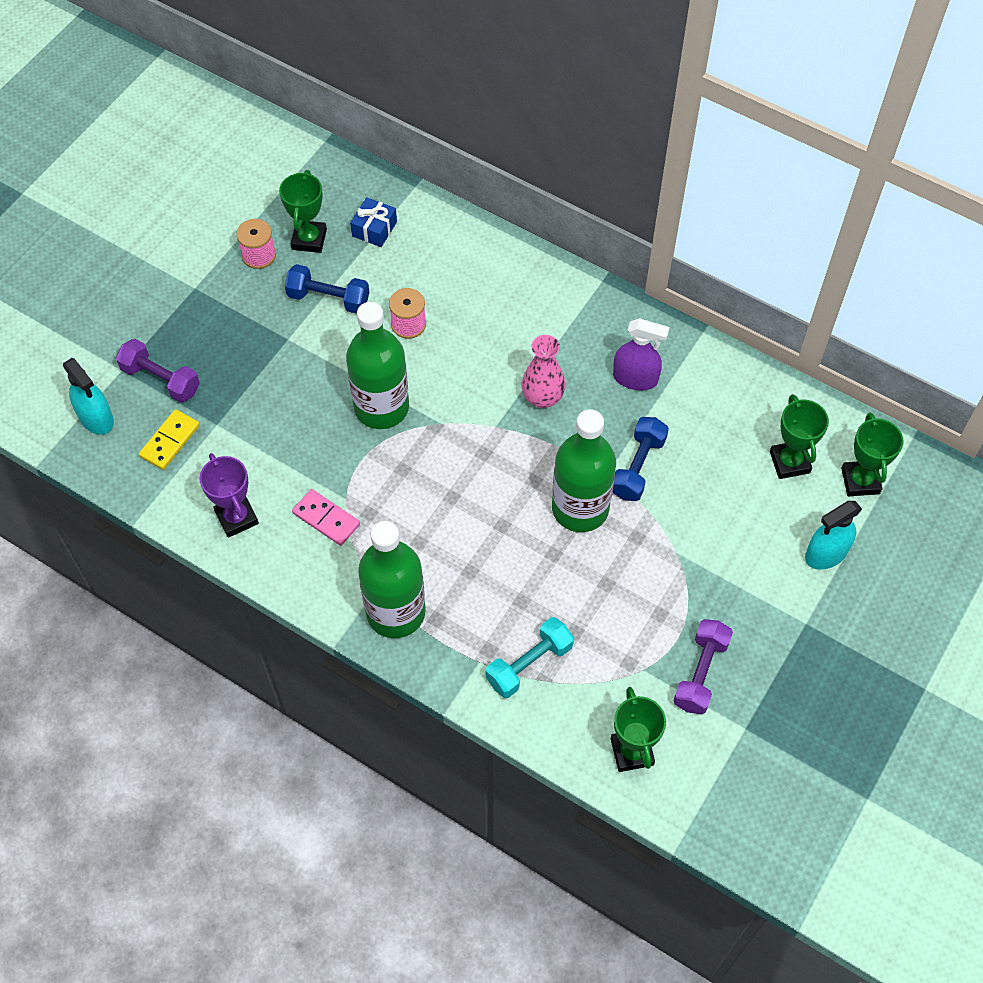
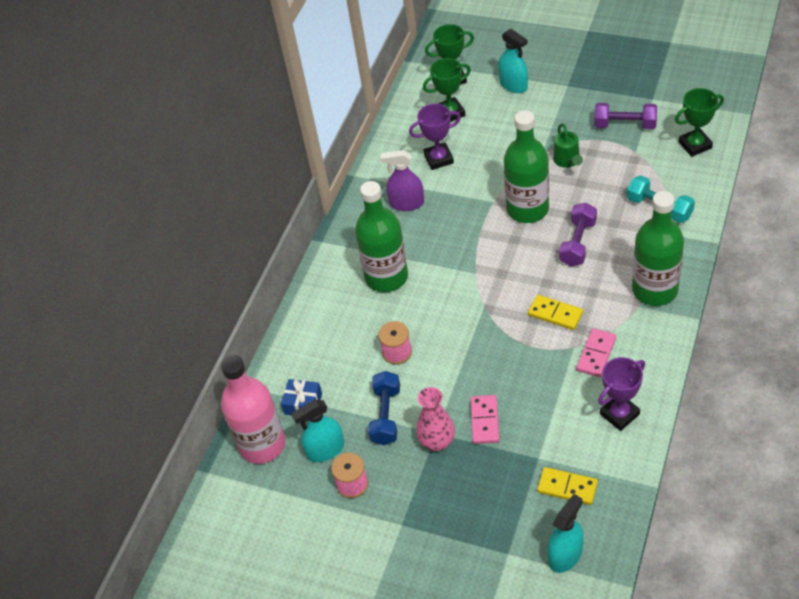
camera: 95 degrees left, 10 degrees down
(161, 379) = (508, 517): purple dumbbell -> purple dumbbell (578, 243)
(283, 386) = (485, 421): none -> pink domino
(309, 239) = (325, 450): green trophy -> turquoise spray bottle
(338, 188) = (262, 445): none -> pink bottle
(381, 407) = (482, 347): green bottle -> green bottle (386, 277)
(401, 493) = (555, 314): none -> yellow domino
(542, 397) = (440, 251): pink vase -> pink vase (437, 441)
(635, 378) = (406, 203): purple spray bottle -> purple spray bottle turned 90 degrees counterclockwise
(638, 467) = (482, 186): blue dumbbell -> none
(651, 579) = (567, 161): none -> green watering can
(704, 430) = (438, 159): none -> purple trophy

